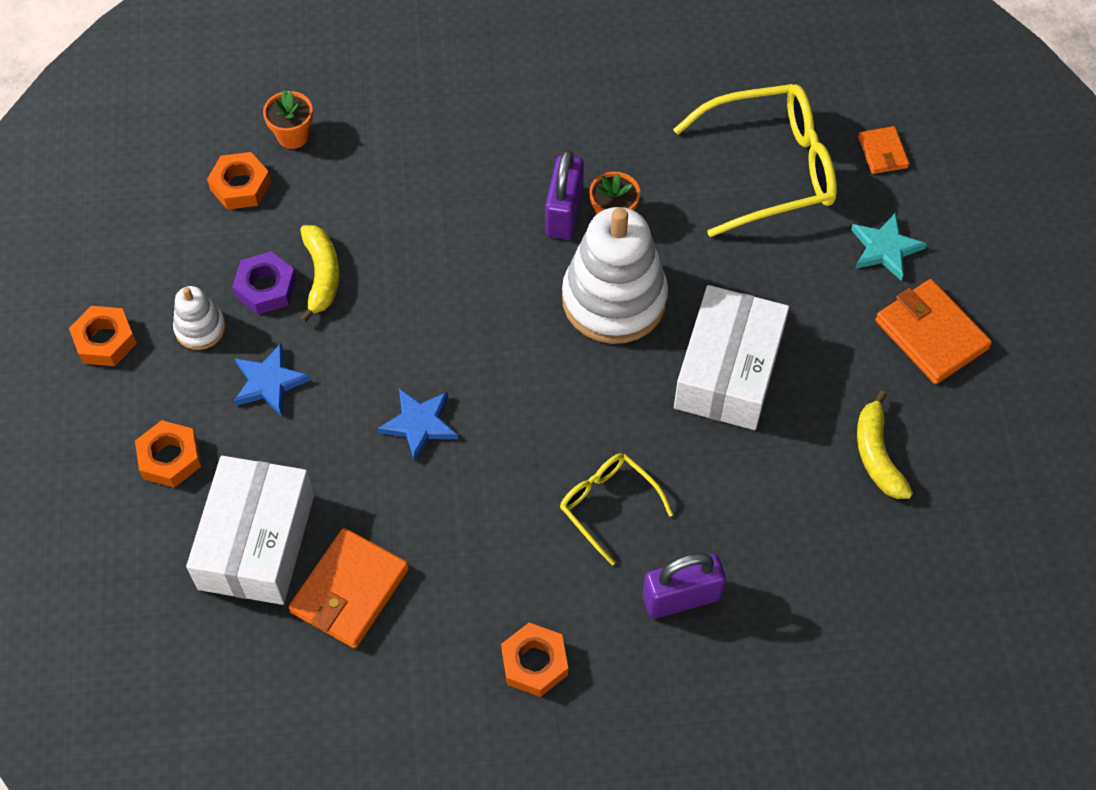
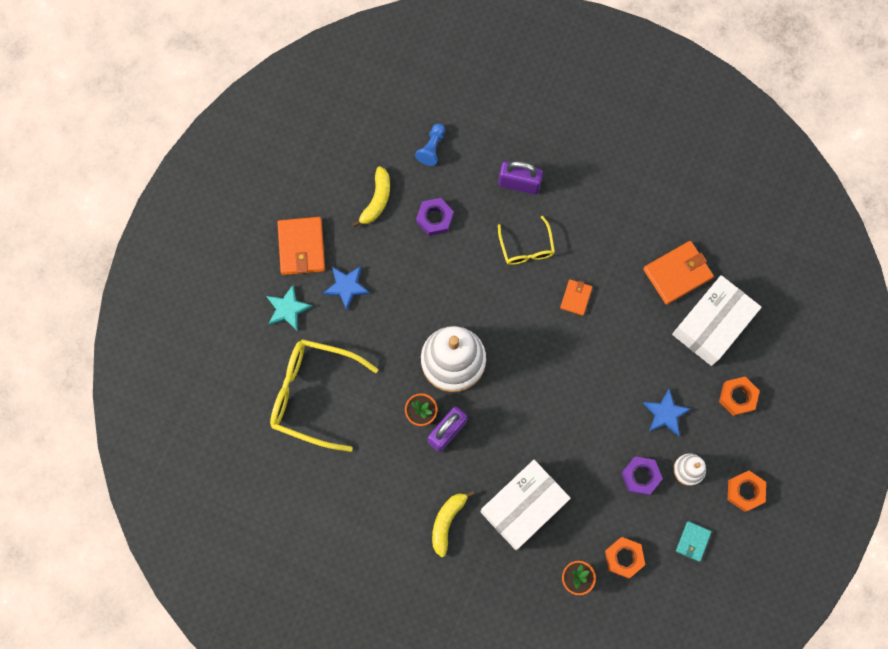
camera: 150 degrees left, 15 degrees up
(154, 247) = (693, 541): none -> turquoise wallet
(322, 275) = (605, 467): yellow banana -> yellow banana (447, 522)
(419, 424) = (597, 344): blue star -> blue star (346, 287)
(534, 663) = (607, 191): orange nut -> none
(728, 371) = (420, 285): white box -> white box (523, 506)
(773, 474) = (434, 218): none -> purple nut
(854, 579) = (432, 148): none -> blue pawn
(882, 152) = (243, 369): orange wallet -> orange wallet (576, 298)

